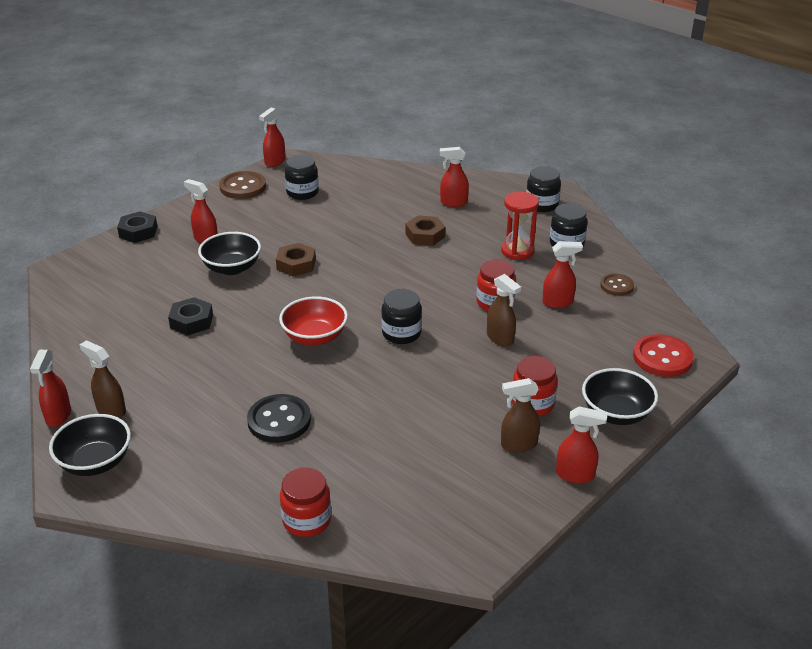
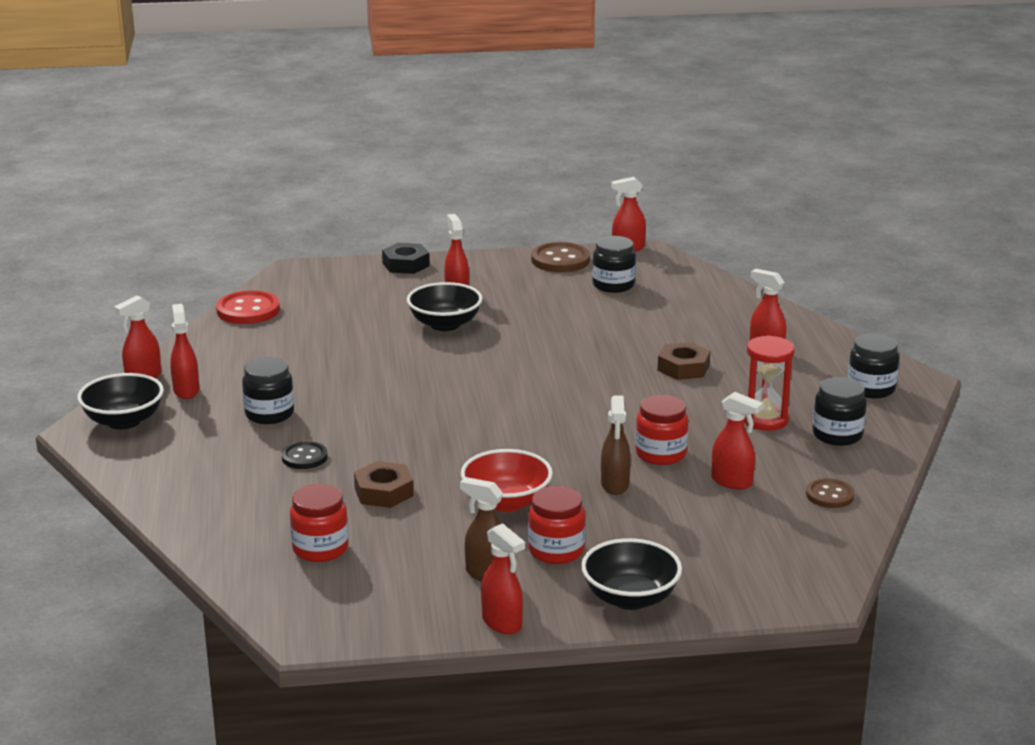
camera: 40 degrees right, 10 degrees down
(111, 410) = (186, 390): brown spray bottle -> red spray bottle
(191, 321) = (346, 352): black nut -> none
(279, 420) = (304, 457): black button -> black button, size x0.62
(296, 264) = (509, 344): brown nut -> brown nut (384, 492)
(307, 520) = (217, 536): red jar -> red jar (320, 548)
(315, 337) = (434, 409): red bowl -> red bowl (506, 502)
(401, 333) = (520, 439): black jar -> black jar (269, 414)
(662, 358) = (768, 578): red button -> red button (248, 310)

